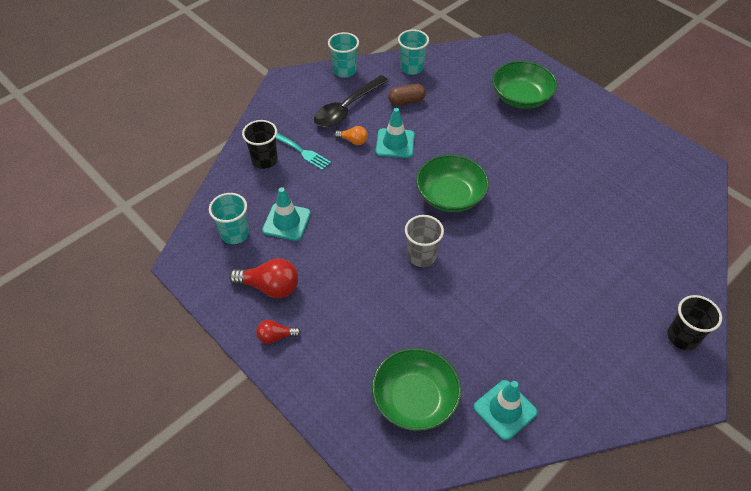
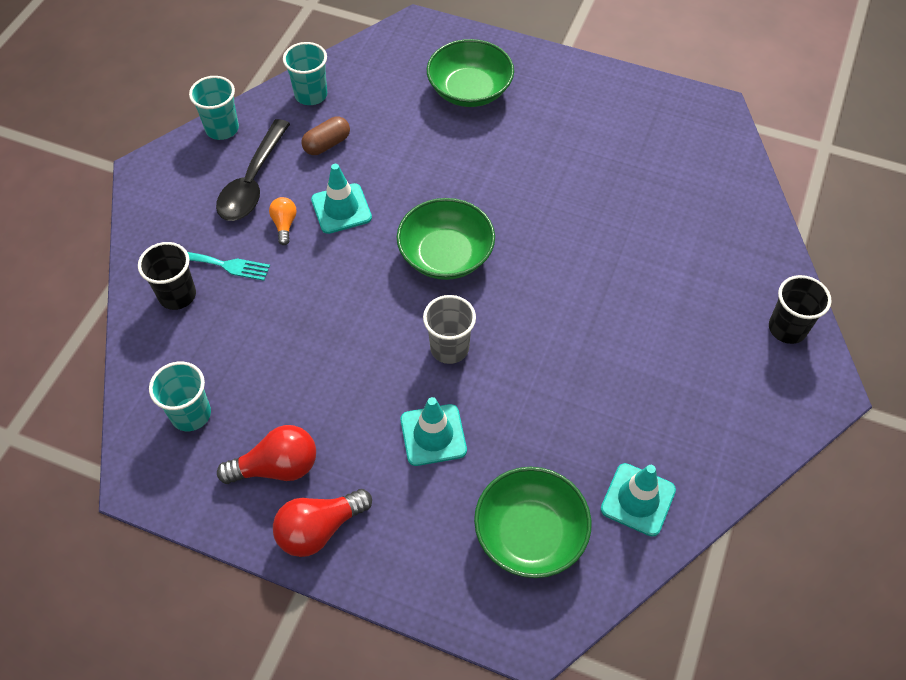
camera: 25 degrees left, 5 degrees up
(276, 336) = (319, 529): red light bulb -> red light bulb, size x1.75
(286, 222) = (253, 370): turquoise traffic cone -> turquoise traffic cone (433, 435)
(353, 141) = (284, 225): orange light bulb -> orange light bulb turned 90 degrees counterclockwise

